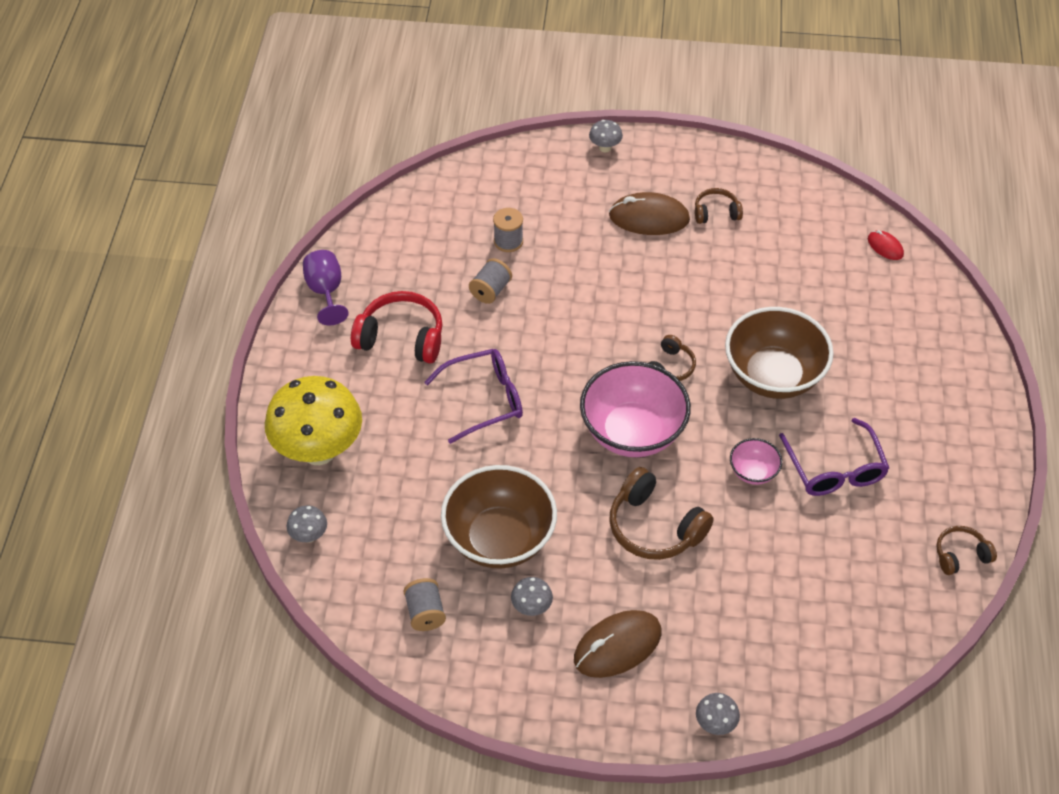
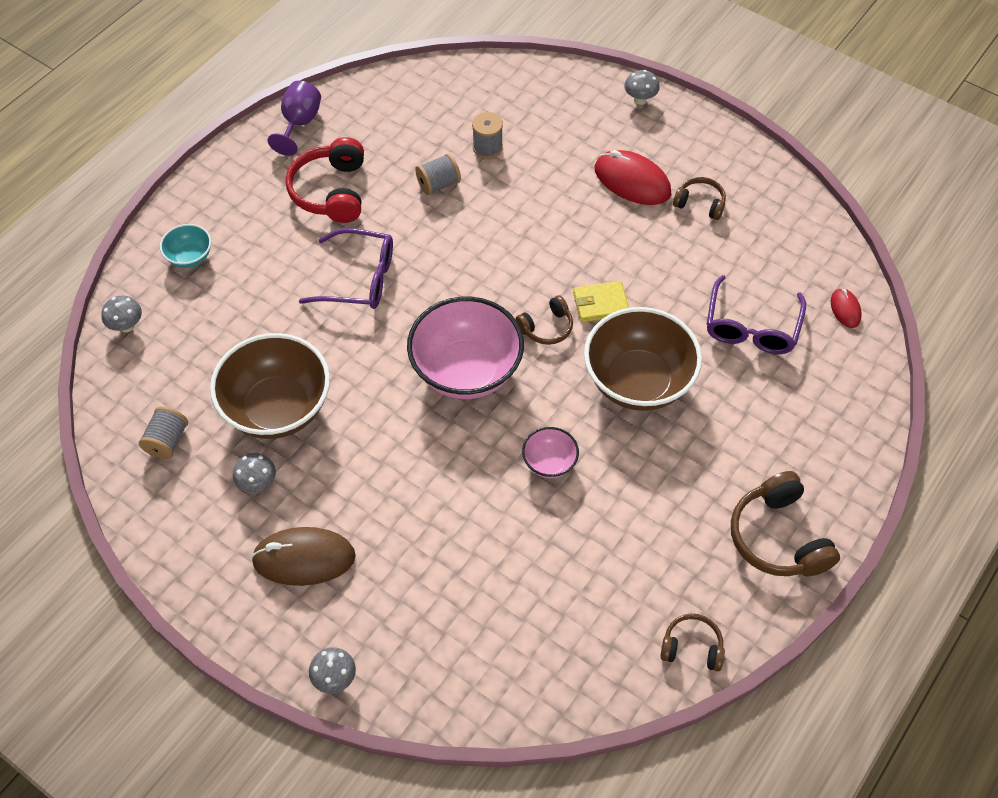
camera: 30 degrees right, 5 degrees up
(318, 450) = (190, 257): yellow mushroom -> turquoise bowl
(401, 337) = (331, 191): red headphones -> red headphones turned 135 degrees counterclockwise
(649, 218) = (632, 181): brown mouse -> red mouse
(654, 527) = (419, 467): brown headphones -> brown headphones (778, 537)
(698, 328) = (600, 304): none -> yellow wallet
(835, 469) = (630, 499): purple glasses -> purple glasses (751, 327)

